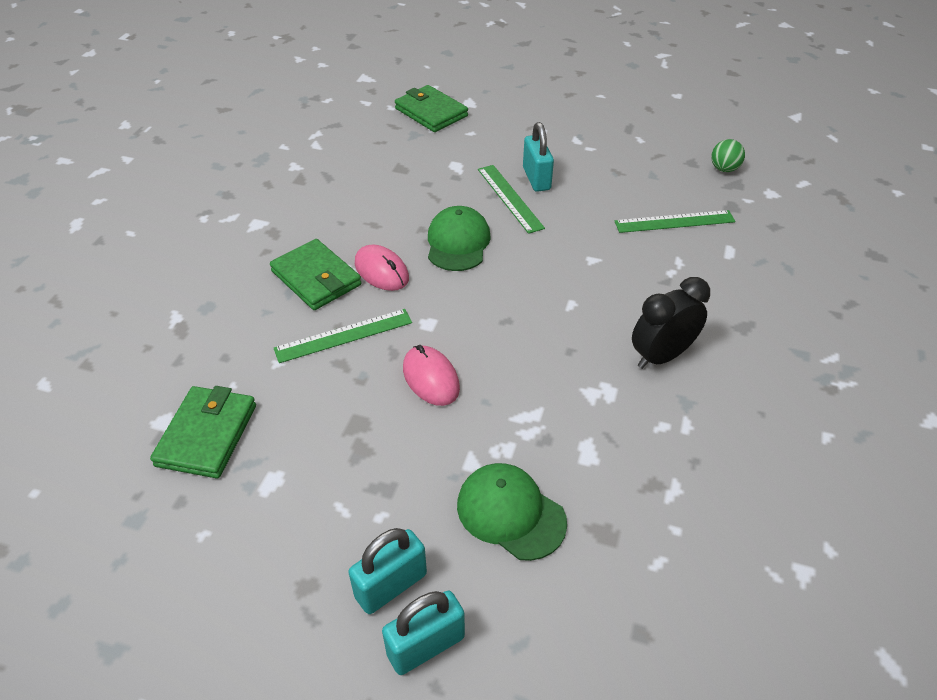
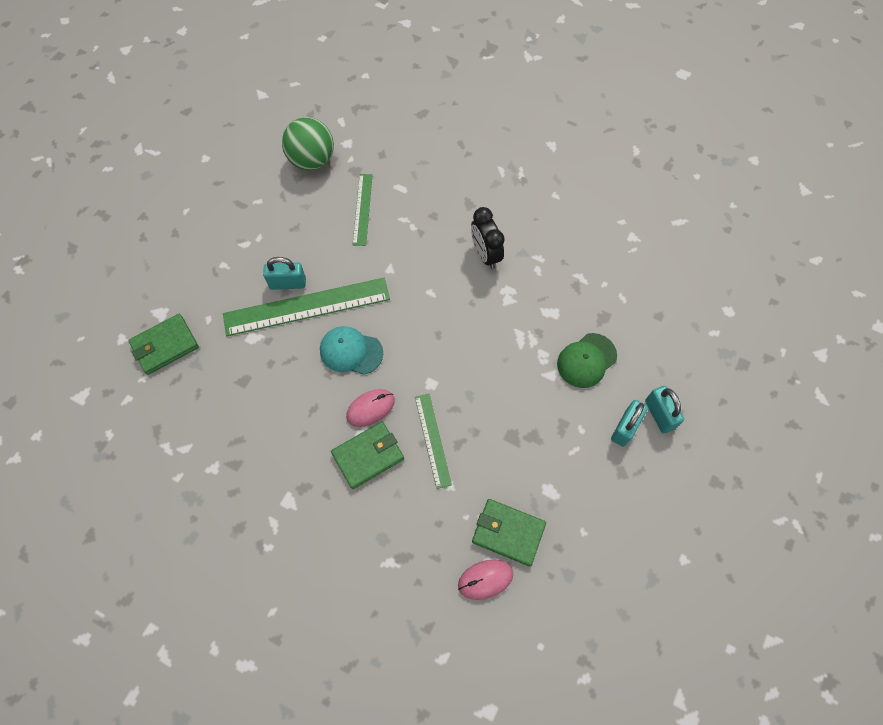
camera: 80 degrees left, 20 degrees up
(391, 585) = (625, 428): turquoise padlock -> turquoise padlock turned 60 degrees clockwise
(431, 378) = (481, 388): pink mouse -> pink mouse (485, 579)
(458, 242) = (351, 351): green cap -> turquoise cap
(509, 198) = (307, 306): green ruler -> green ruler, size x1.83
(724, 169) = (312, 160): green ball -> green ball, size x2.10

